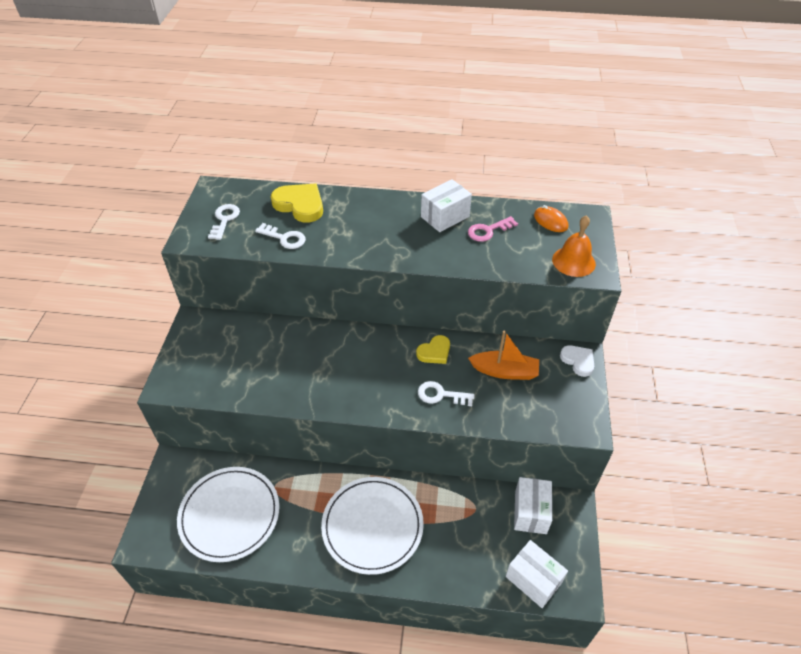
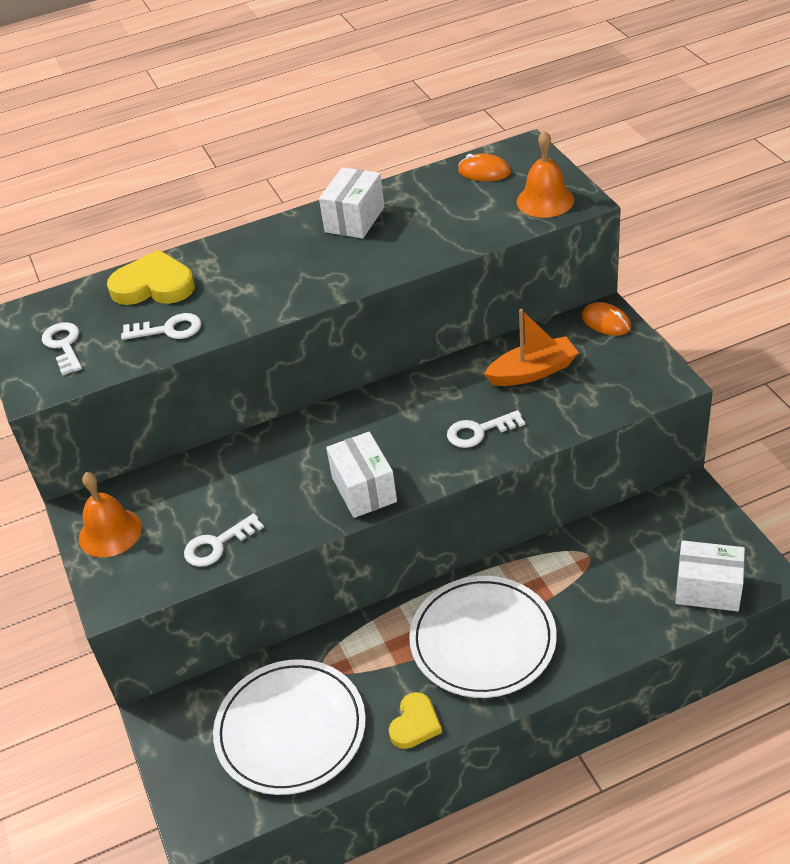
camera: 25 degrees left, 5 degrees down
(196, 343) = (110, 532): none -> orange bell
(242, 384) = (217, 544): none -> white key
(434, 352) = (433, 392): yellow heart -> yellow heart (415, 724)
(488, 231) = (420, 212): pink key -> none
(530, 512) = (652, 525): white box -> white box (364, 489)
(578, 361) = (606, 322): white heart -> orange mouse

